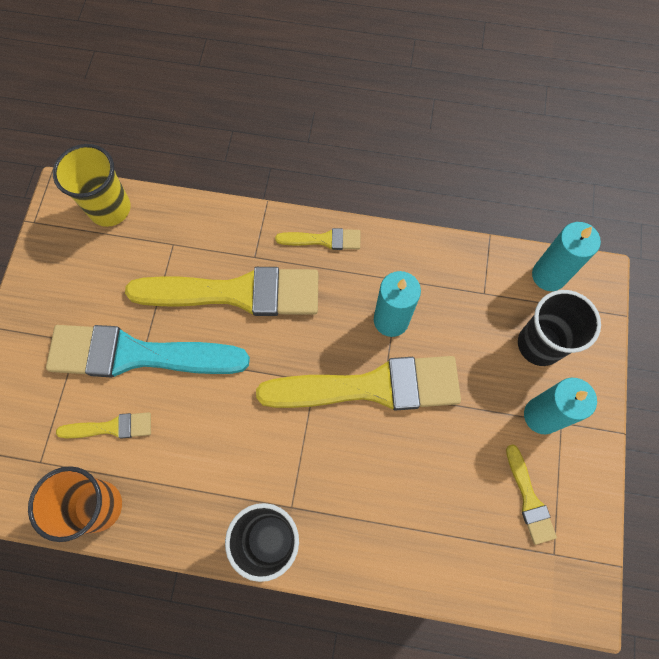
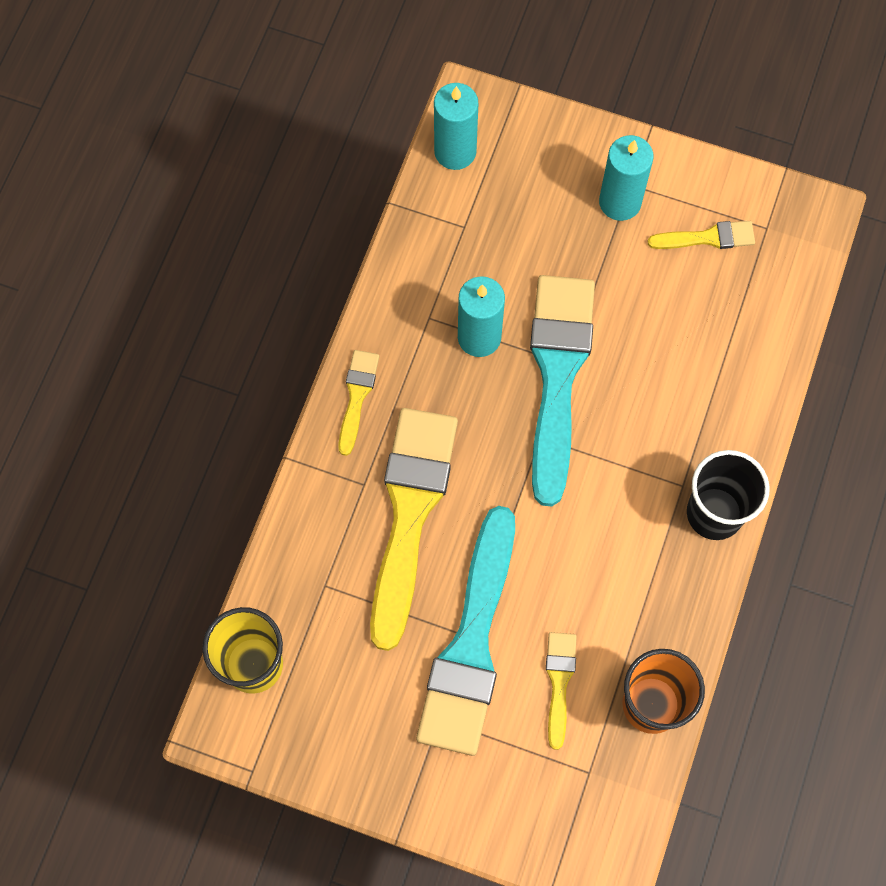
camera: 80 degrees left, 0 degrees up
(371, 387) = (557, 375): yellow brush -> turquoise brush
(539, 344) = (538, 183): black cup -> none

